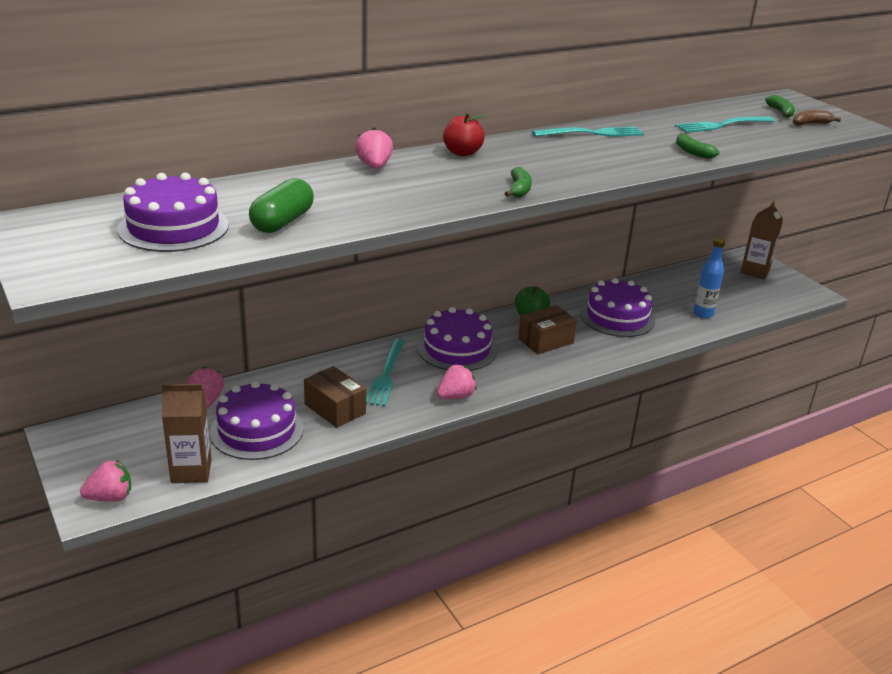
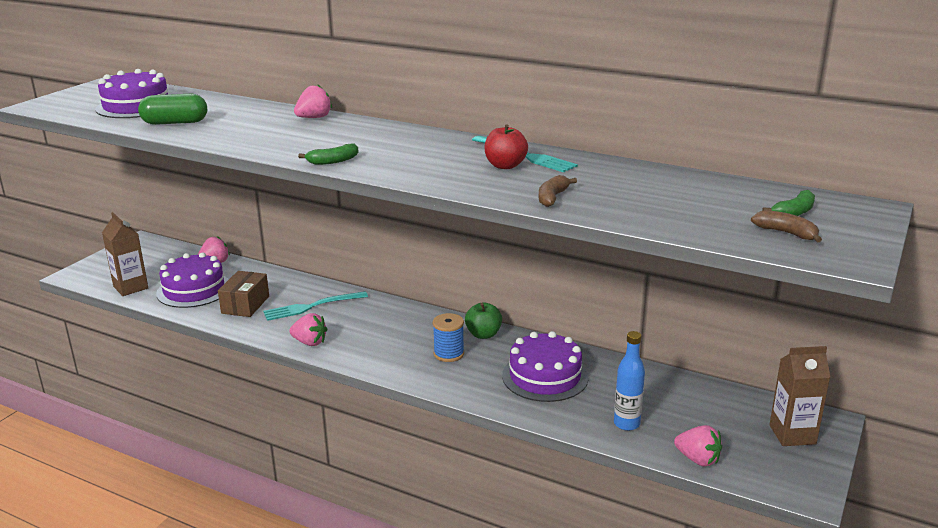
camera: 60 degrees right, 5 degrees down
(110, 497) = (87, 276): pink strawberry -> pink strawberry (697, 459)
(457, 349) = (384, 320): purple cake -> none
(462, 153) = (388, 131): red apple -> red apple (505, 166)
(545, 341) = (449, 354): brown box -> blue spool
(692, 152) = (552, 197): green banana -> brown banana
(722, 125) = (672, 195): turquoise fork -> none

